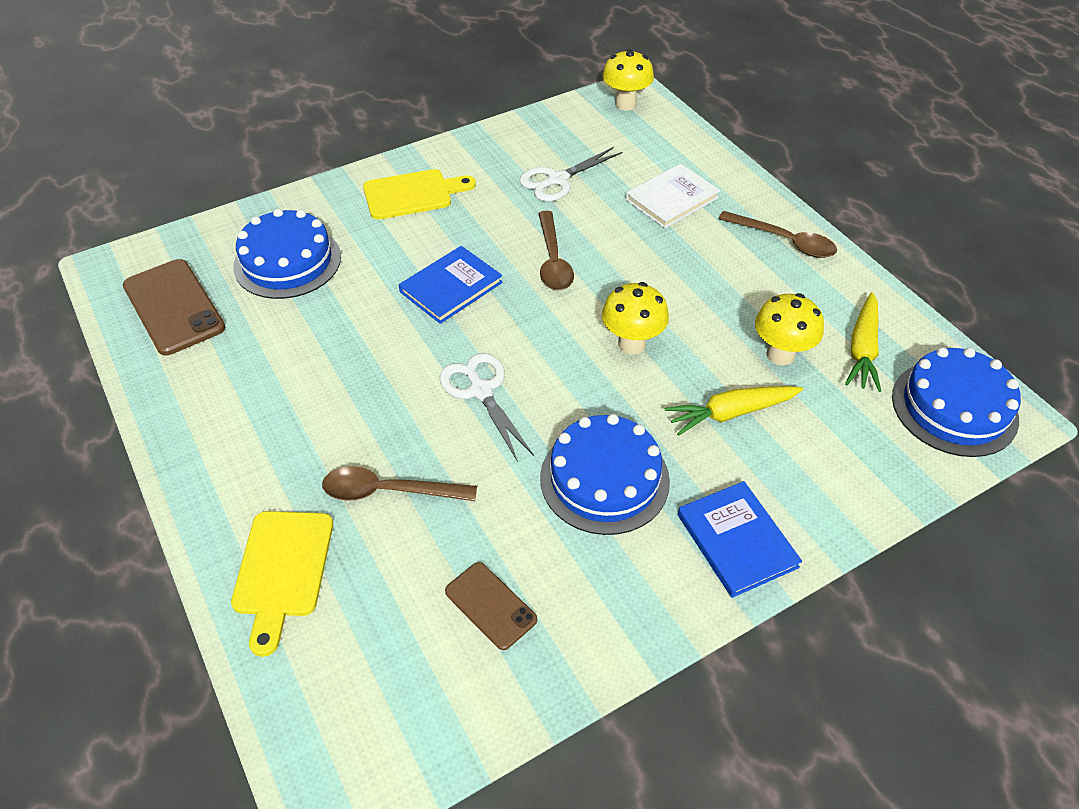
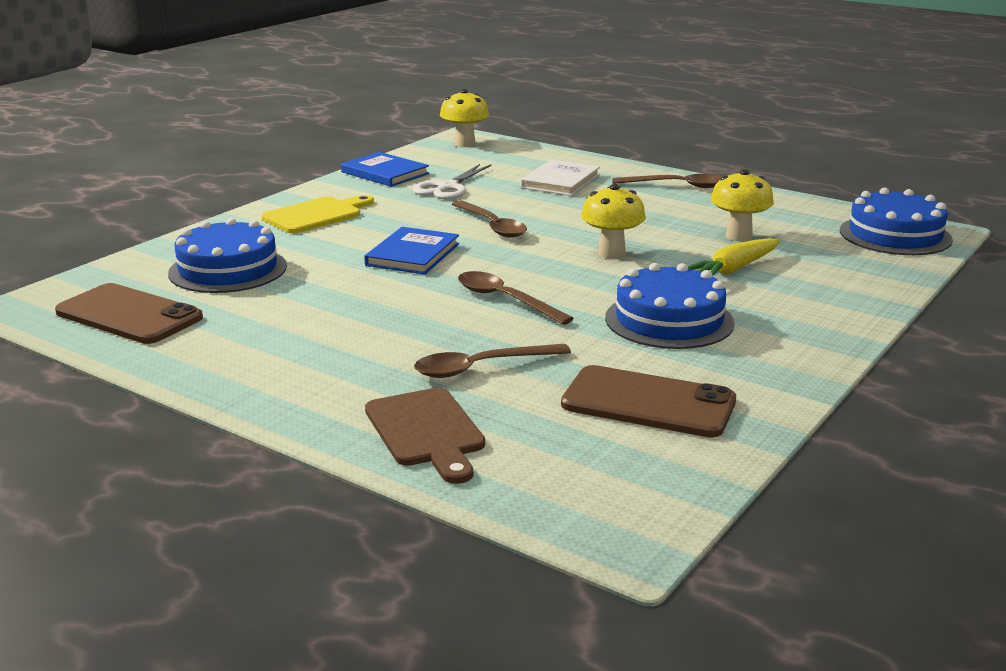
camera: 25 degrees left, 25 degrees down
(282, 570) = (426, 431): yellow cutting board -> brown cutting board
(481, 390) = (505, 300): white scissors -> brown spoon
(490, 605) = (648, 403): brown phone -> brown phone, size x1.72
(736, 540) = (812, 326): blue book -> blue book (385, 173)
(862, 349) = (797, 223): yellow carrot -> none

